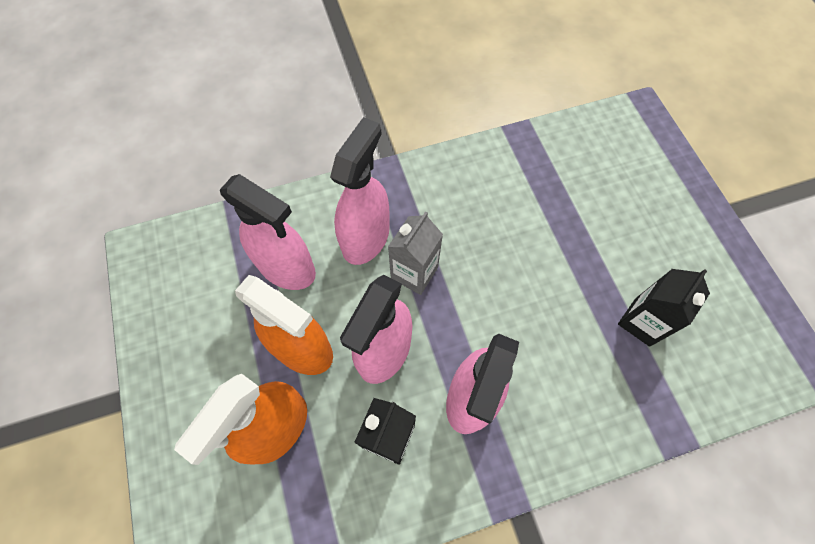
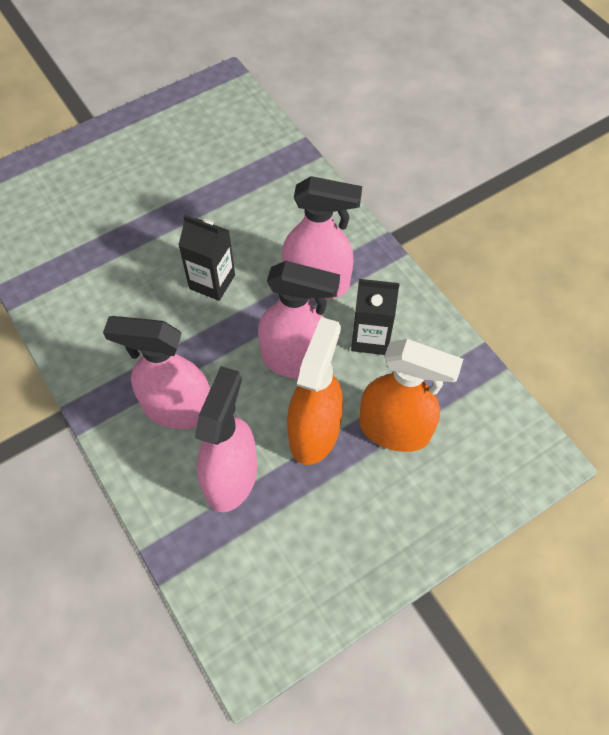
camera: 105 degrees left, 5 degrees down
(414, 273) = (208, 354): grey carton -> none
(642, 322) = (213, 175): black carton -> black carton (212, 282)

